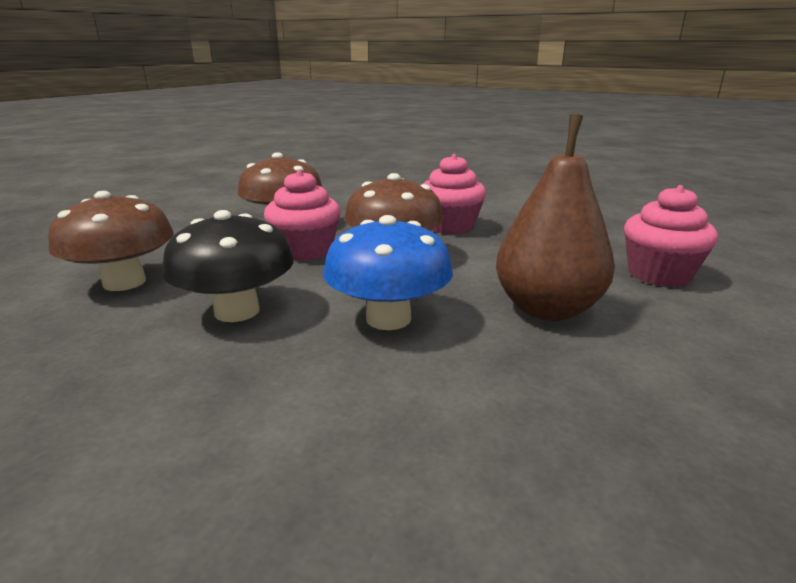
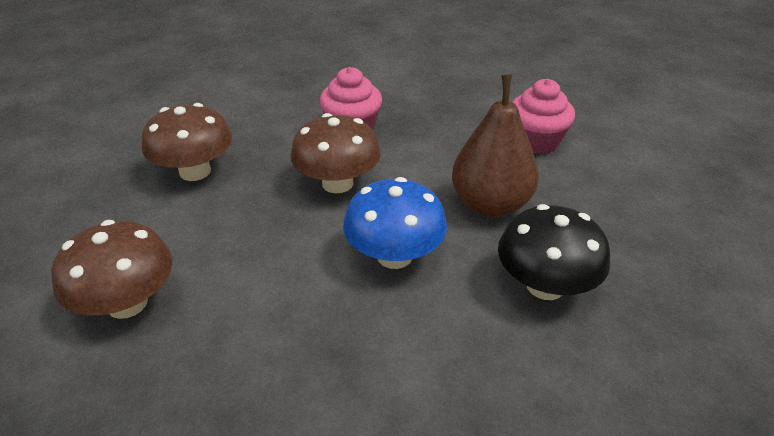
camera: 30 degrees left, 15 degrees up
(237, 311) = (272, 294): black mushroom -> black mushroom (545, 285)
(305, 251) = (255, 202): pink cupcake -> none

